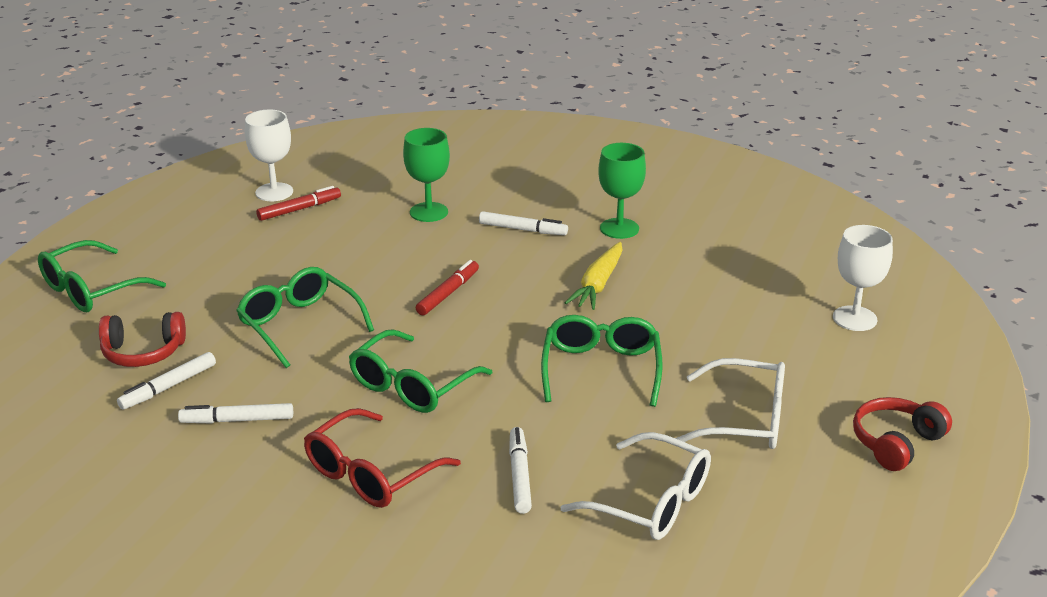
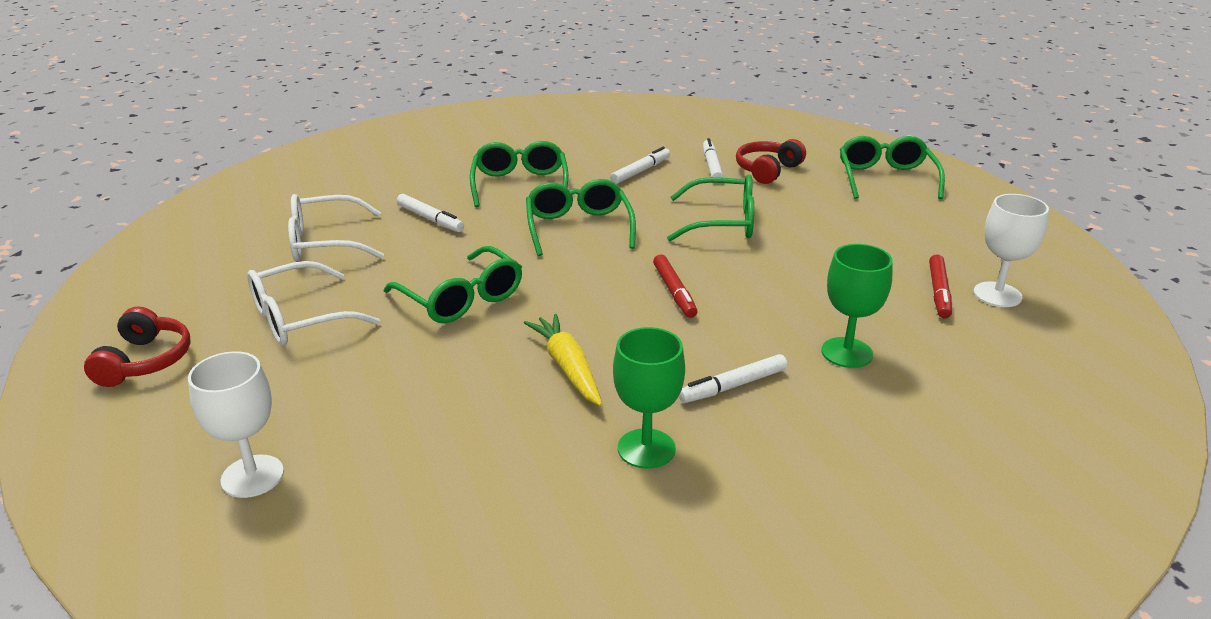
camera: 135 degrees right, 0 degrees up
(370, 474) = (520, 184): red glasses -> green glasses

